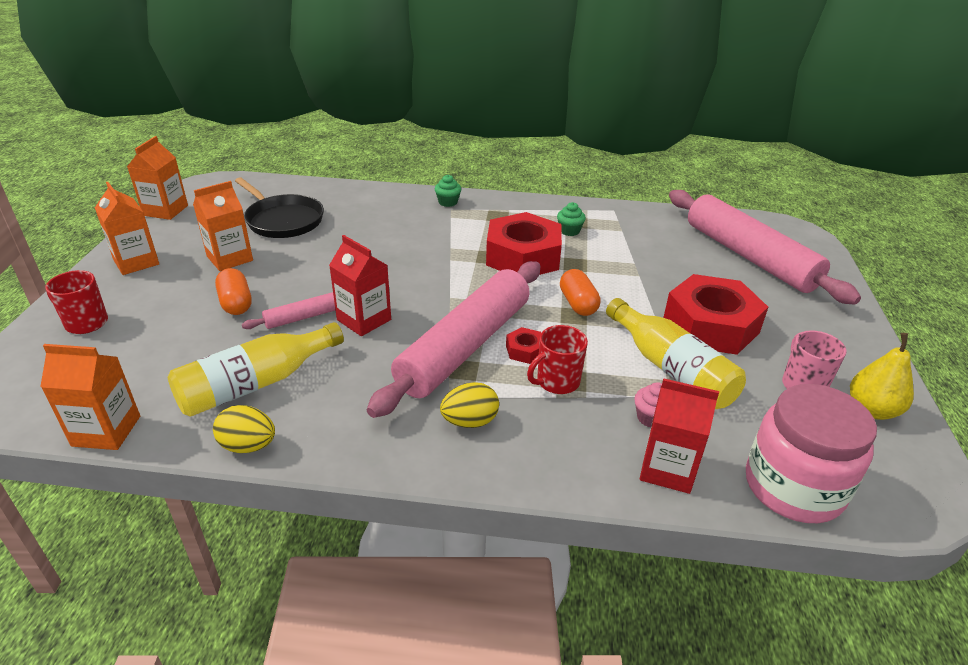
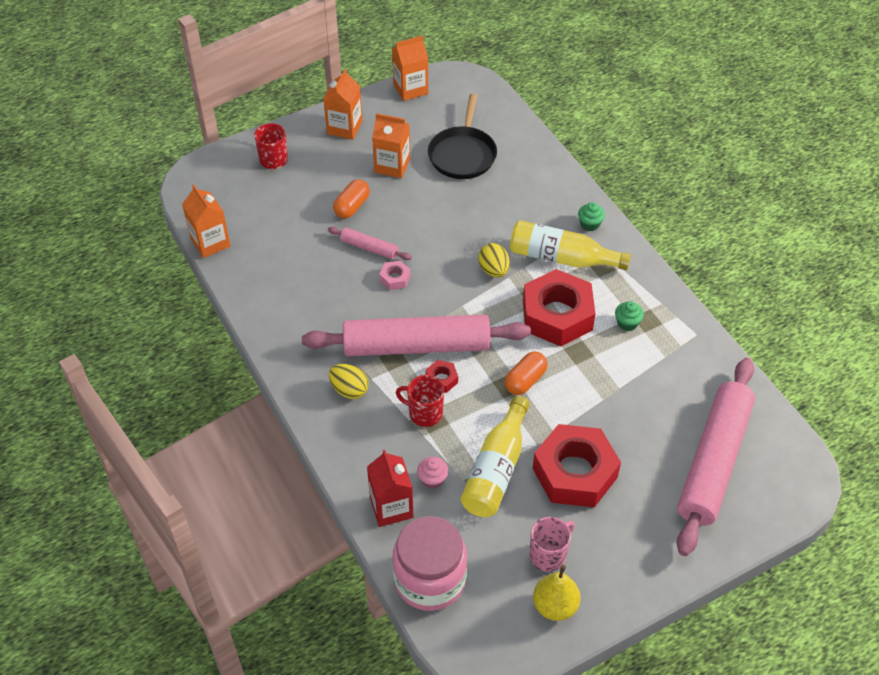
camera: 55 degrees right, 15 degrees up
(248, 446) = (248, 306): yellow egg -> yellow egg (494, 270)
(256, 384) = (294, 272): yellow bottle -> yellow bottle (561, 258)
(364, 320) = (395, 278): red carton -> pink nut

